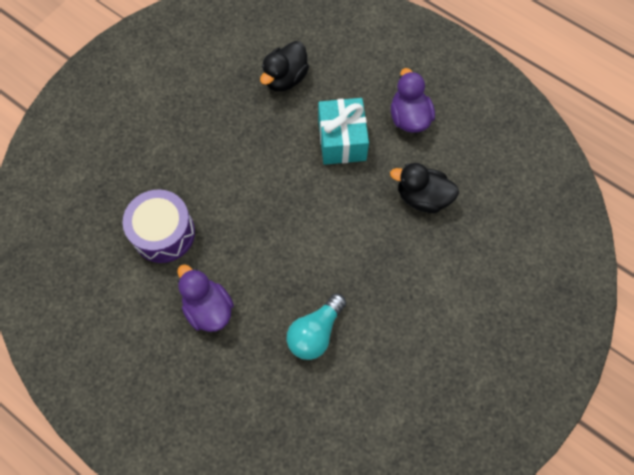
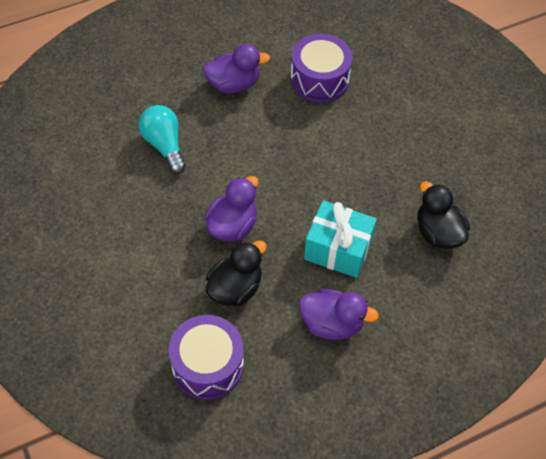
camera: 115 degrees right, 10 degrees down
(366, 228) = (232, 225): none -> purple duck
(497, 185) = (207, 365): none -> purple drum

